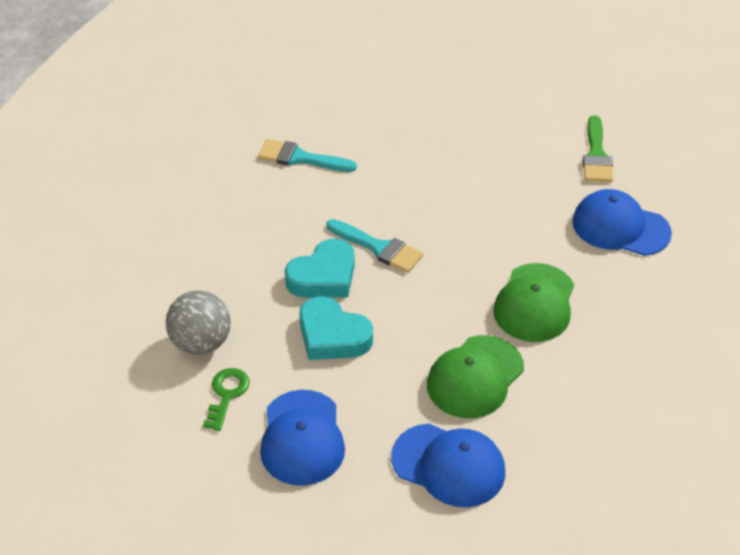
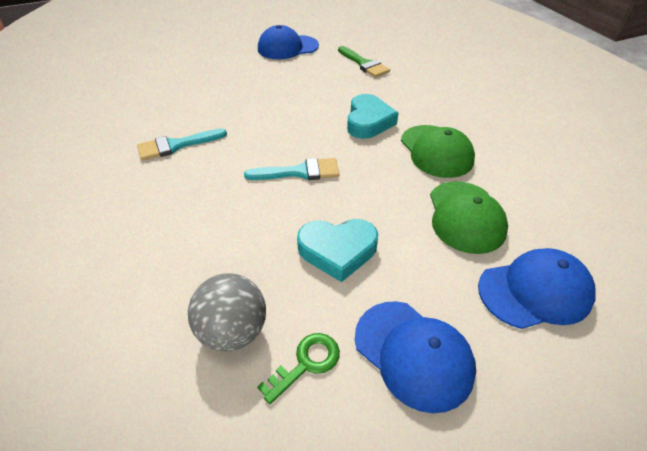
camera: 40 degrees left, 0 degrees up
(226, 394) = (306, 363): green key -> green key turned 75 degrees clockwise
(323, 276) = (281, 212): turquoise heart -> turquoise heart (368, 121)
(620, 227) = (423, 90): blue cap -> blue cap (287, 47)

